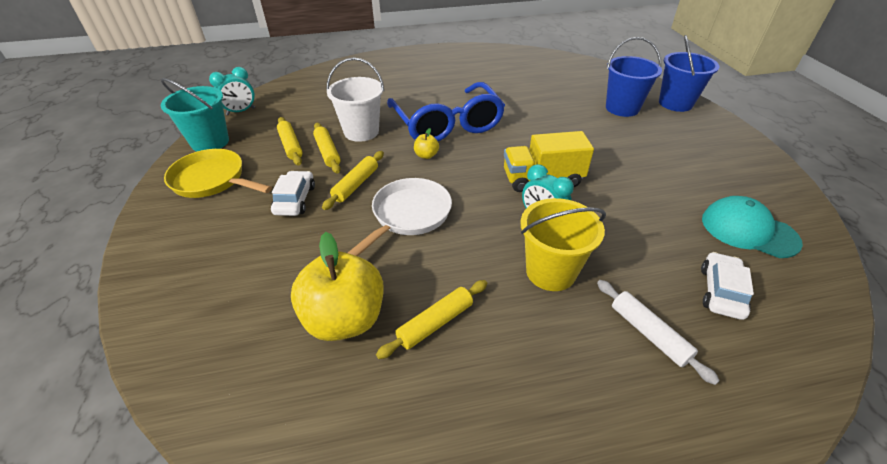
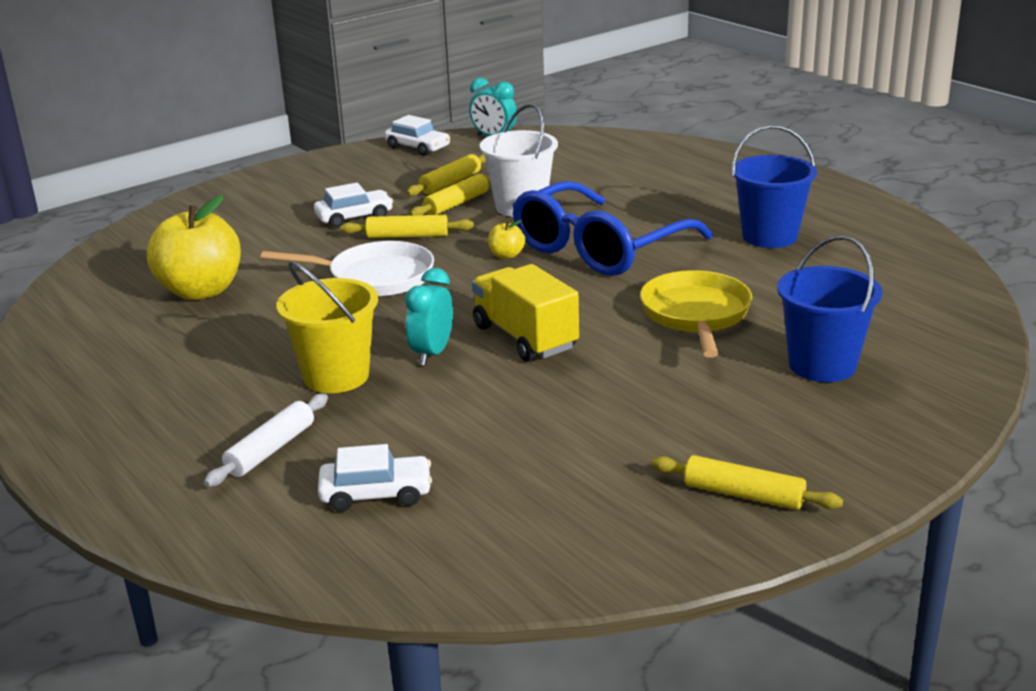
camera: 65 degrees right, 15 degrees down
(210, 142) = (418, 147): turquoise bucket -> white car
(212, 180) = (354, 172): yellow pan -> yellow pan (696, 315)
(435, 323) = (219, 332): yellow rolling pin -> yellow rolling pin (743, 495)
(675, 103) = (914, 414): blue bucket -> blue bucket (769, 236)
(748, 230) = (538, 511): turquoise cap -> none

